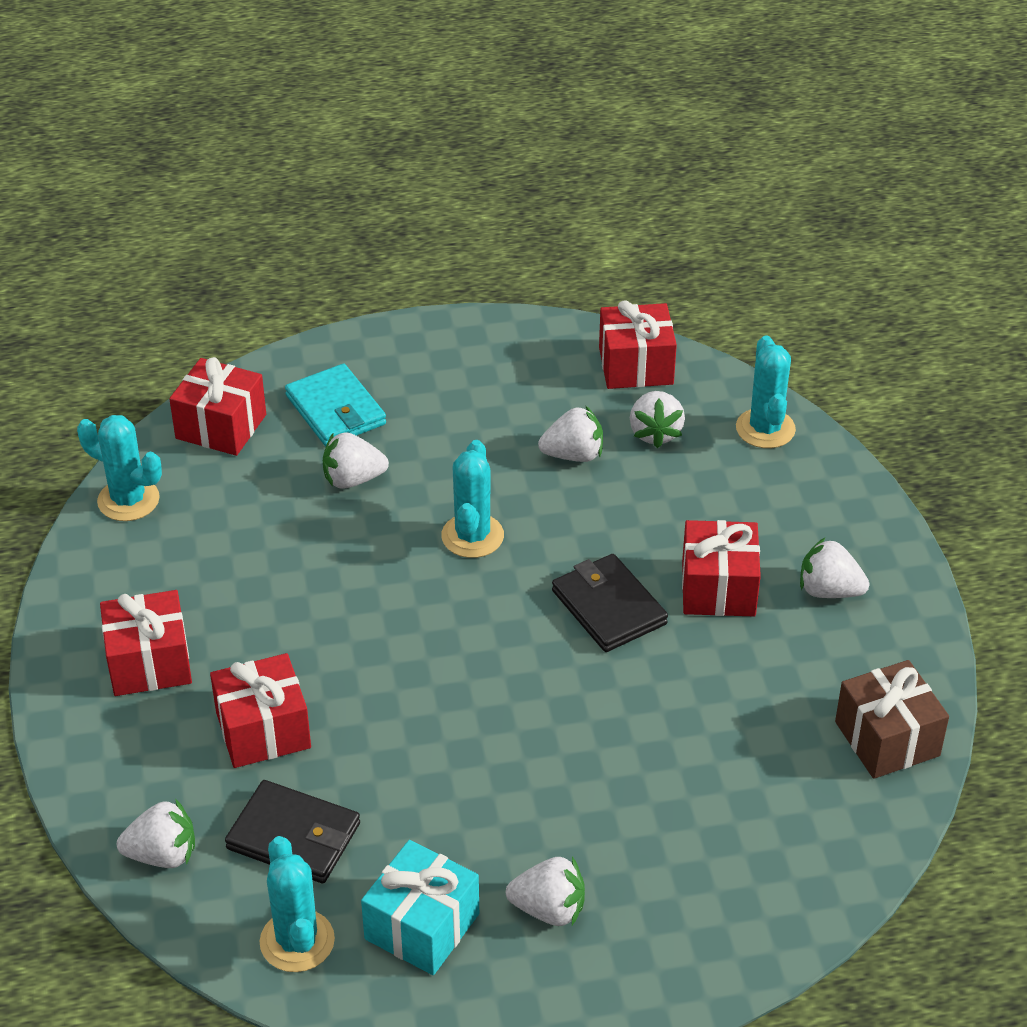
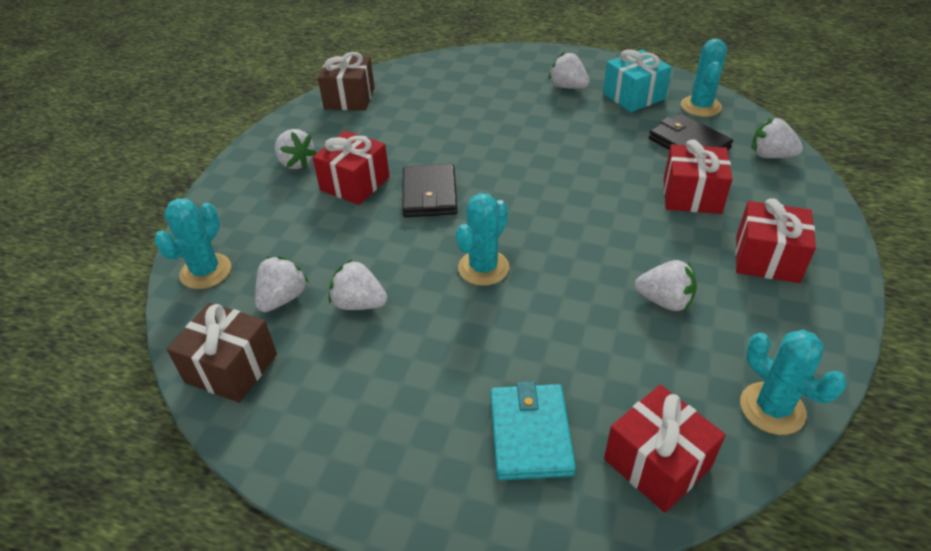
camera: 150 degrees left, 0 degrees up
(353, 479) = (550, 350): white strawberry -> white strawberry (664, 301)
(636, 366) = (231, 368): red gift -> brown gift

